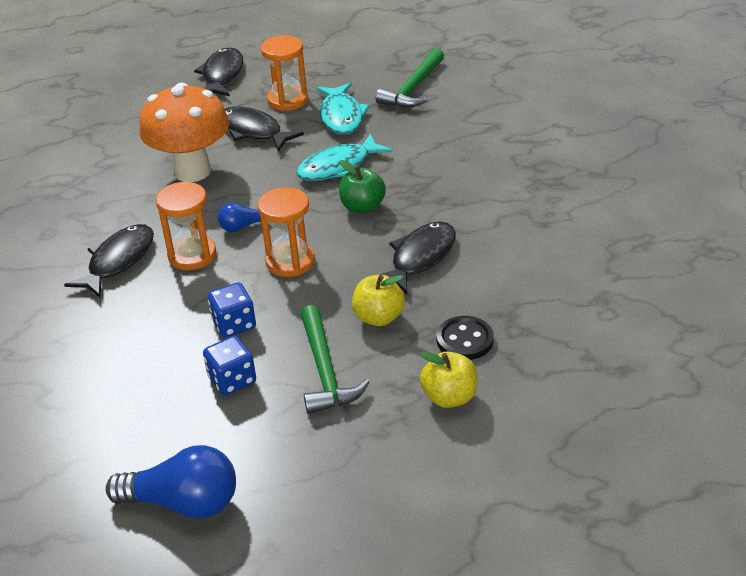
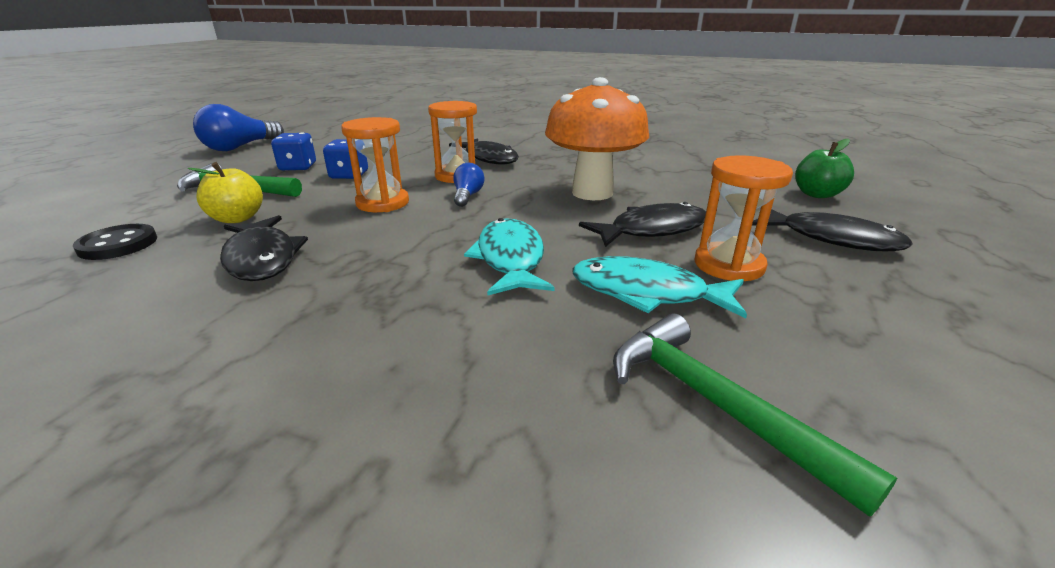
camera: 115 degrees right, 10 degrees down
(362, 207) = (405, 252): green apple -> green apple (817, 194)
(449, 397) = (95, 220): yellow apple -> none

